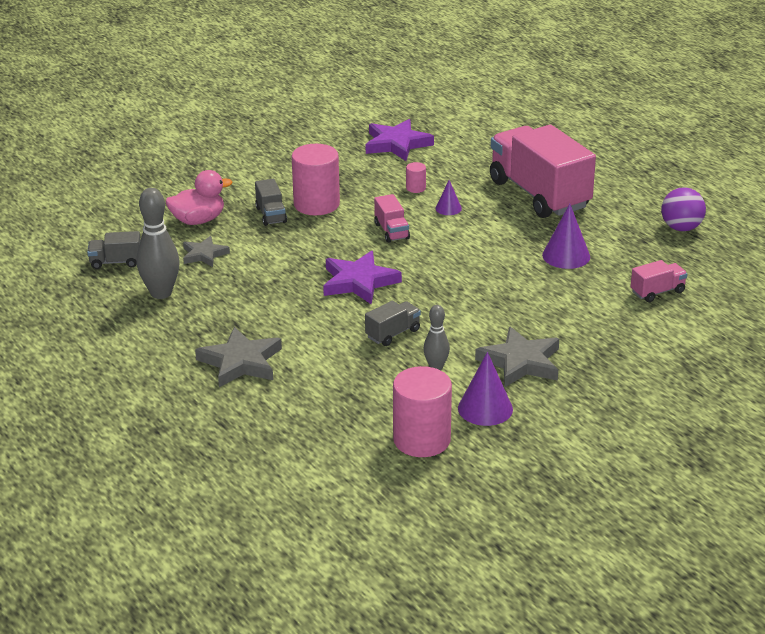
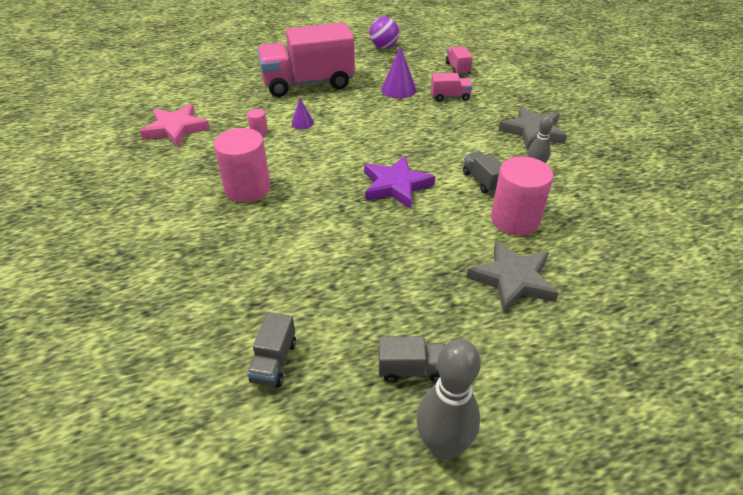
camera: 75 degrees left, 10 degrees up
(161, 293) = (362, 326): grey bowling pin -> grey bowling pin (443, 445)
(198, 220) = (223, 274): pink duck -> none
(204, 254) = (298, 279): grey star -> none
(271, 215) = (248, 219): grey truck -> grey truck (411, 369)
(391, 231) = (322, 155): pink truck -> pink truck (450, 96)
(397, 144) = (176, 128): purple star -> pink star
(421, 440) = (635, 192): pink cylinder -> pink cylinder (515, 220)
(485, 408) = (592, 156): purple cone -> none

